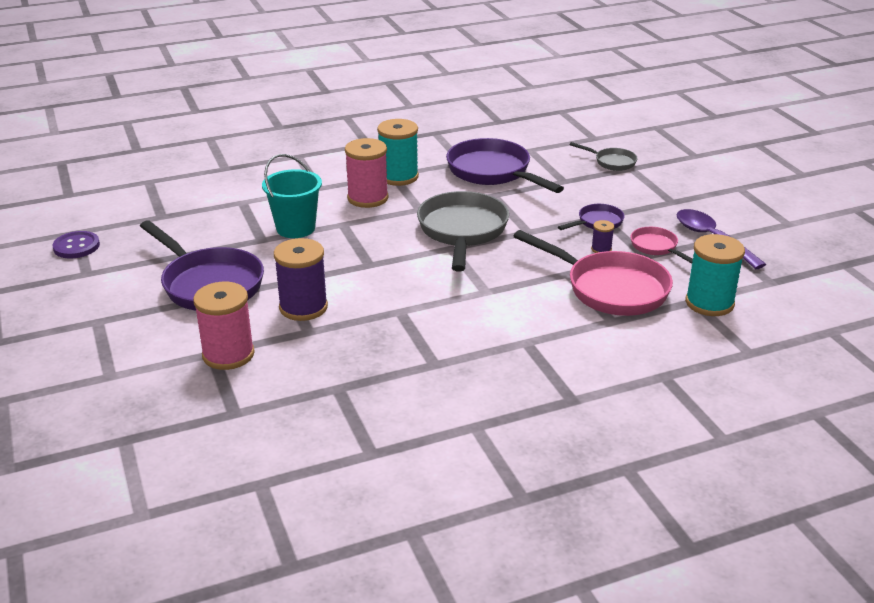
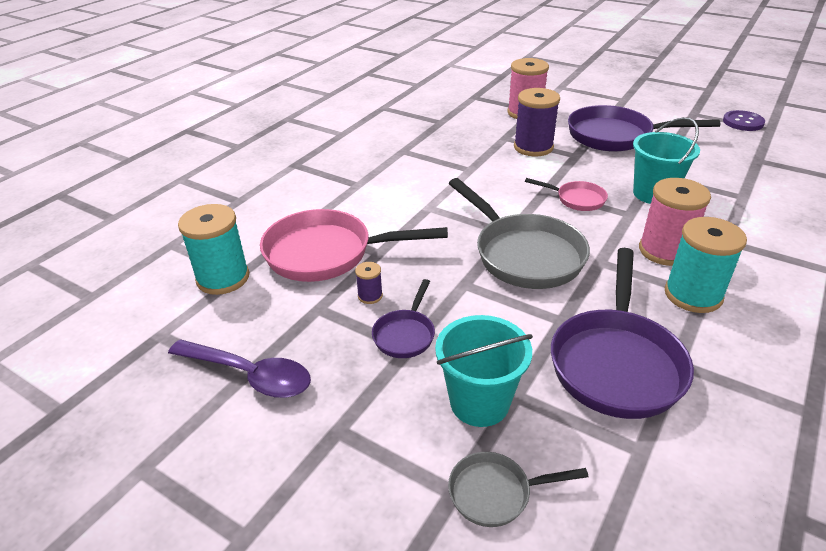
camera: 145 degrees right, 5 degrees up
(493, 172) = (616, 362): purple pan -> purple pan turned 90 degrees clockwise
(586, 185) = (479, 402): none -> turquoise bucket
(656, 247) = (312, 327): pink pan -> pink pan (576, 199)

